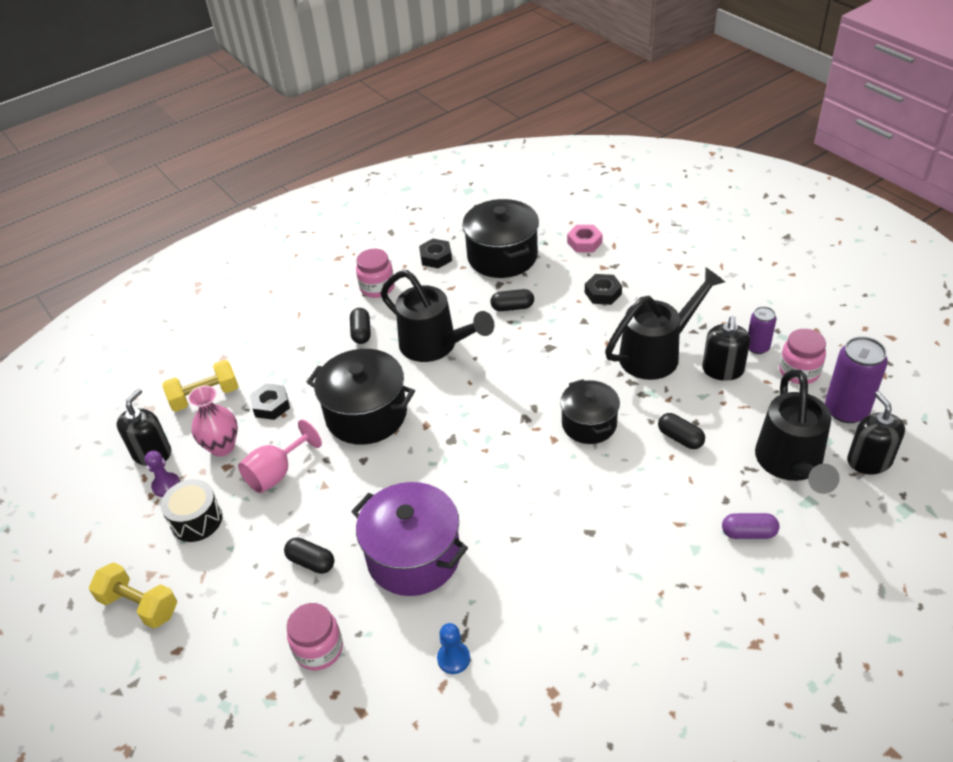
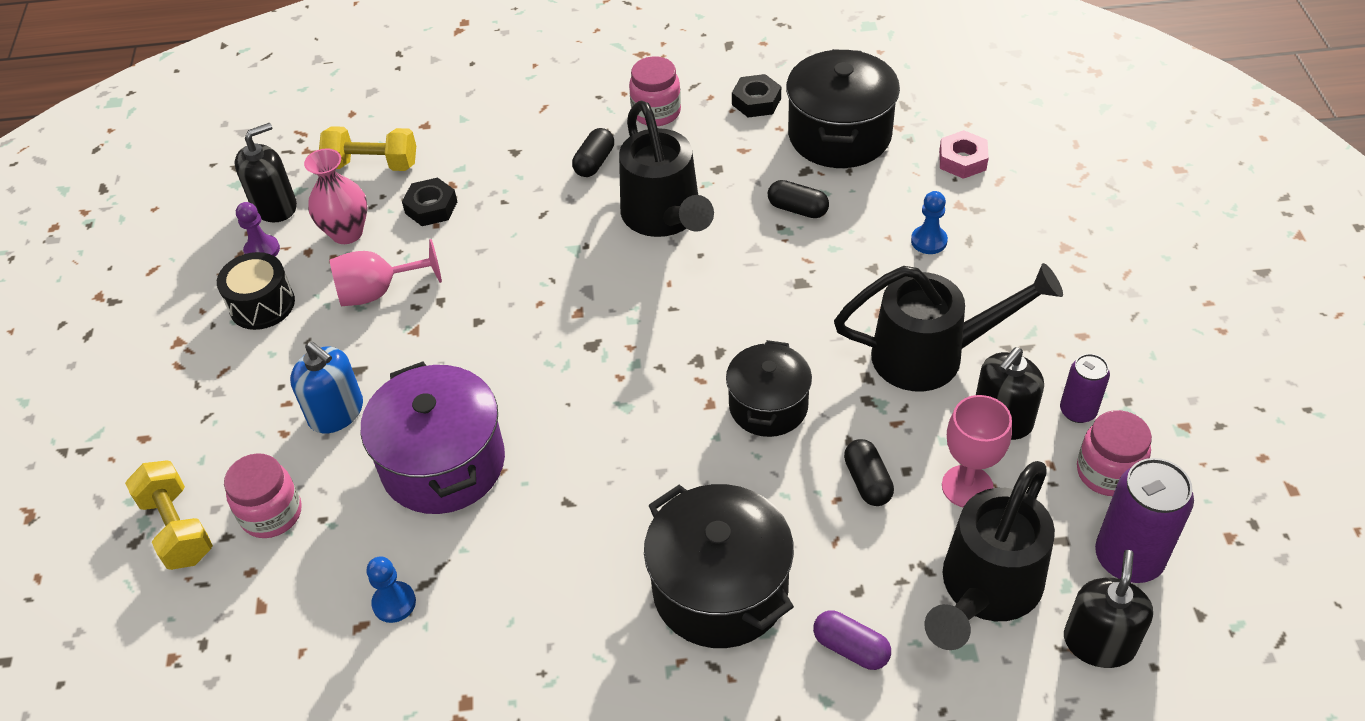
camera: 30 degrees right, 5 degrees up
(139, 605) = (145, 370): yellow dumbbell -> yellow dumbbell (177, 528)
(311, 562) = (336, 412): black capsule -> blue soap dispenser
(366, 414) = (522, 268): black pot -> black pot (720, 589)
(603, 293) = (929, 241): black nut -> blue pawn
(735, 414) = (967, 486): none -> pink goblet

